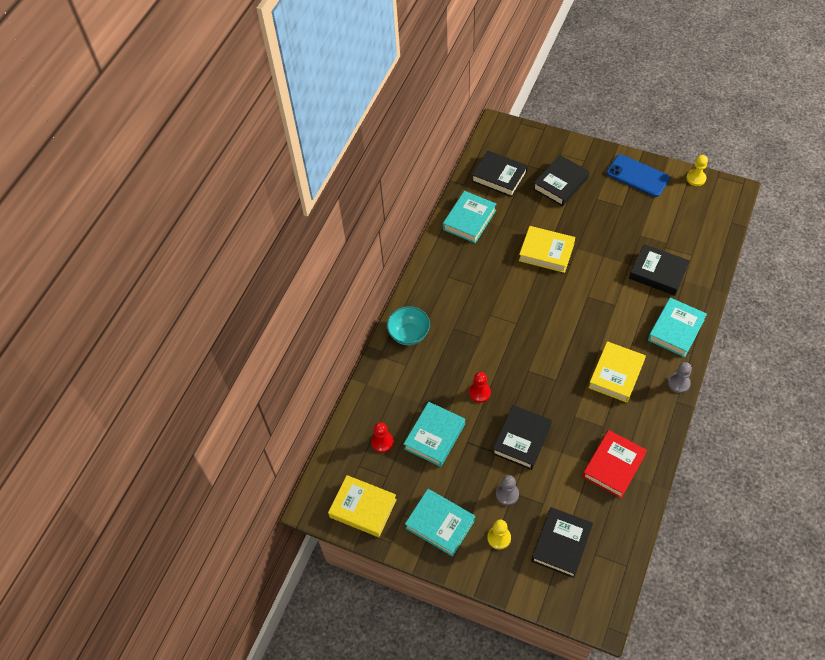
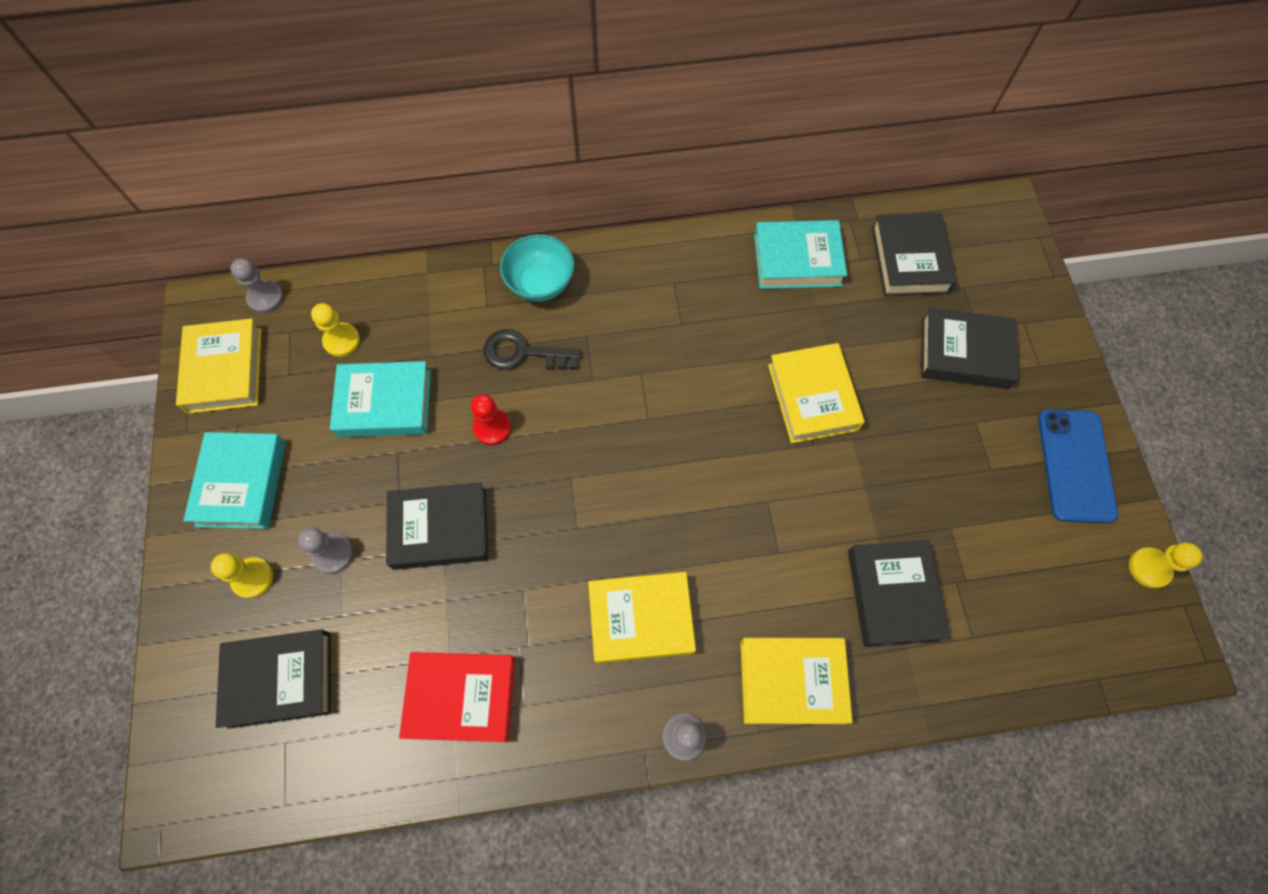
camera: 55 degrees right, 10 degrees up
(328, 470) = (266, 298): none -> grey pawn
(382, 442) = (342, 341): red pawn -> yellow pawn
(445, 360) = (523, 353): none -> black key
(676, 330) = (792, 681): turquoise book -> yellow book

